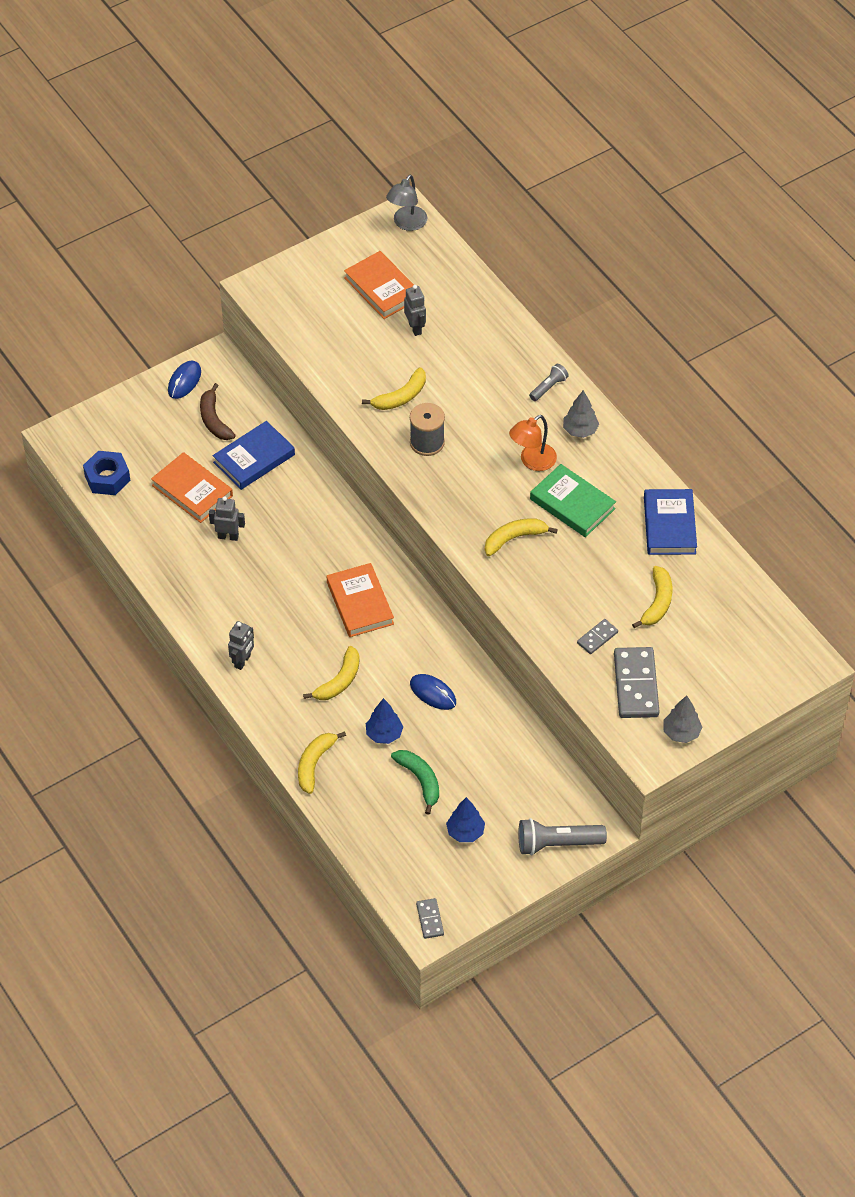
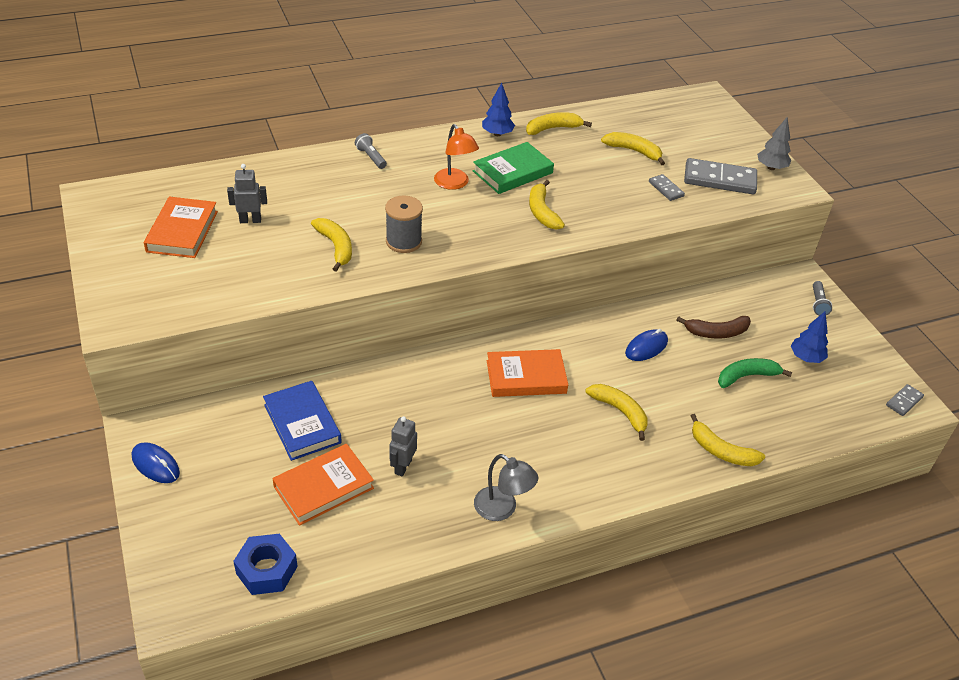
camera: 80 degrees left, 10 degrees down
(214, 420) = (228, 448): brown banana -> brown banana (716, 332)
(243, 661) = (579, 486): grey robot -> none
(382, 288) = (182, 231): orange book -> orange book turned 60 degrees counterclockwise
(384, 734) = (690, 391): blue tree -> blue tree (497, 134)
(407, 224) = (106, 198): grey lamp -> grey lamp (502, 509)
(429, 919) = (904, 401): grey domino -> grey domino turned 45 degrees counterclockwise
(557, 844) = (818, 304): grey flashlight -> grey flashlight, size x0.56
(580, 430) = (430, 151): grey tree -> none
(669, 525) = (553, 128): blue book -> yellow banana

